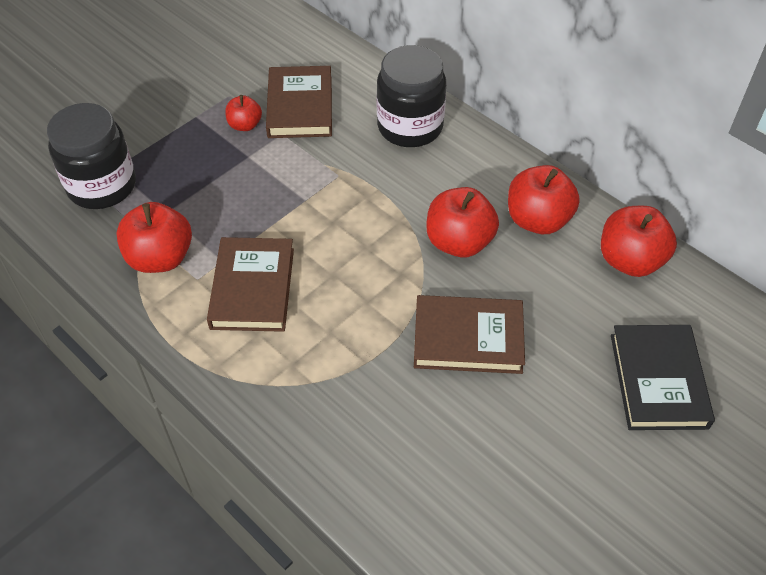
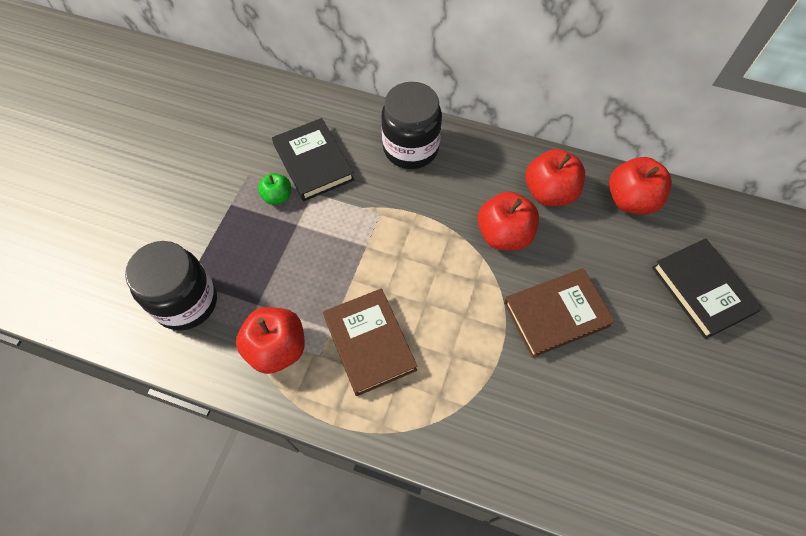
camera: 25 degrees left, 10 degrees up
(245, 125) = (277, 196): red apple -> green apple
(300, 106) = (313, 162): brown book -> black book

